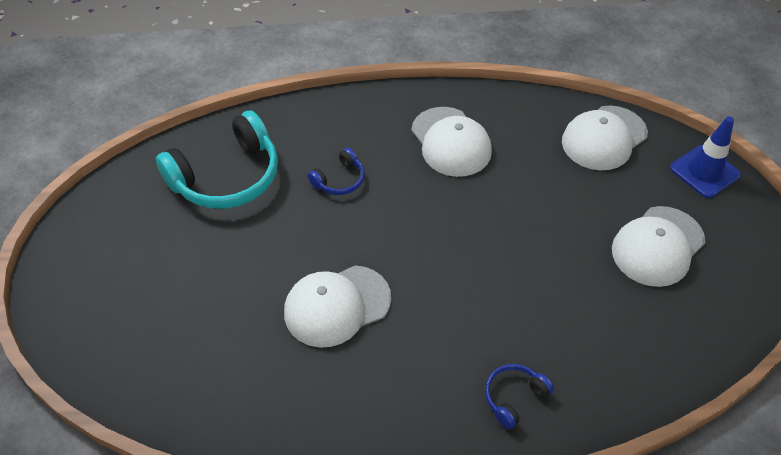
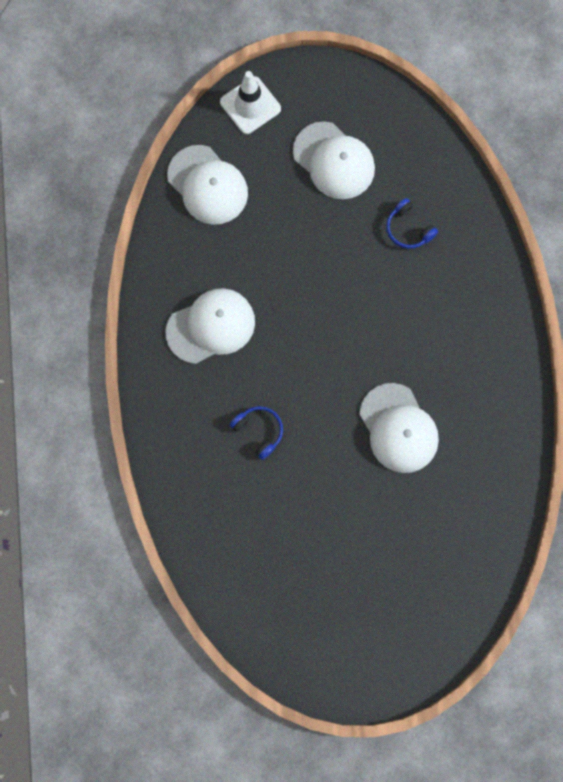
camera: 90 degrees left, 25 degrees up
(227, 177) = (254, 539): turquoise headphones -> none
(514, 397) = (478, 291): blue headphones -> blue headphones (408, 229)
(704, 172) = (250, 105): blue traffic cone -> white traffic cone

